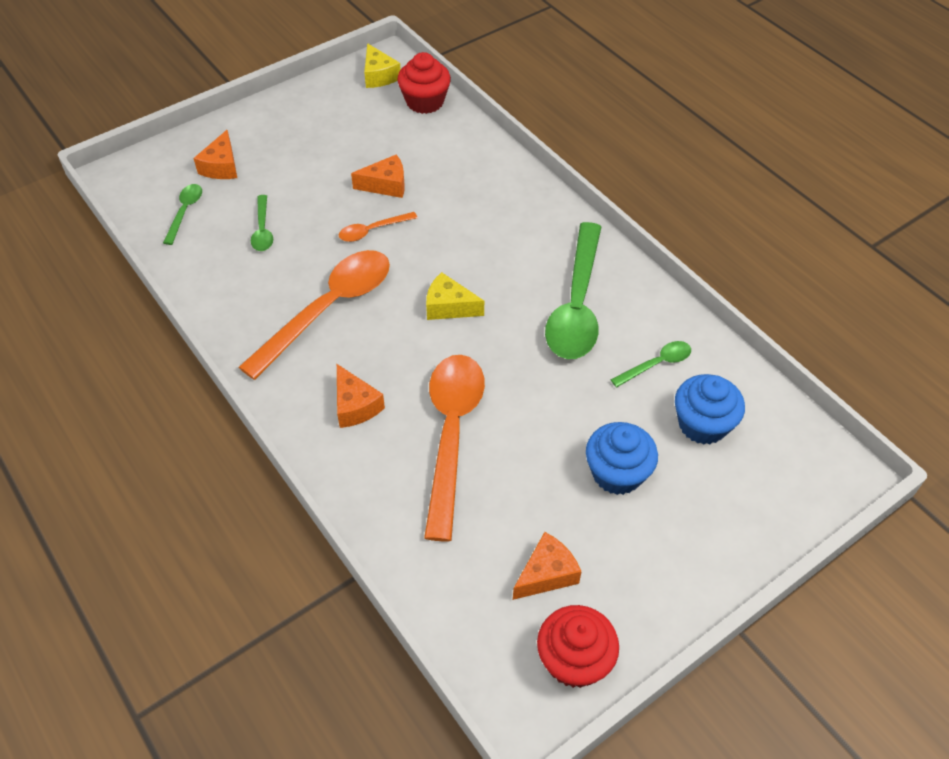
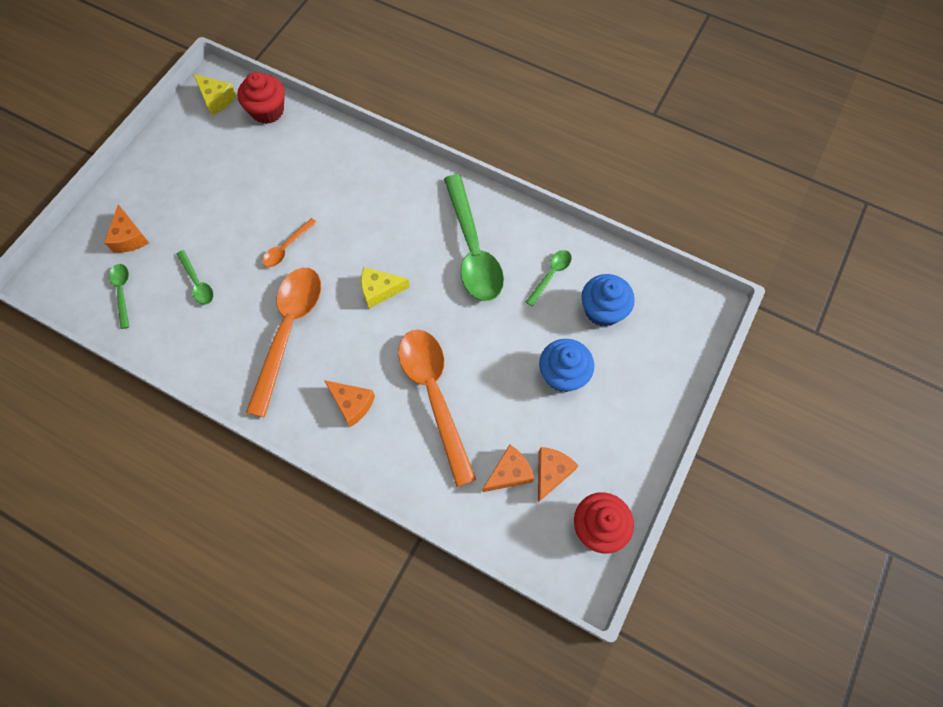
camera: 25 degrees left, 15 degrees up
(386, 185) = (276, 202): orange cheese -> orange cheese (509, 473)

